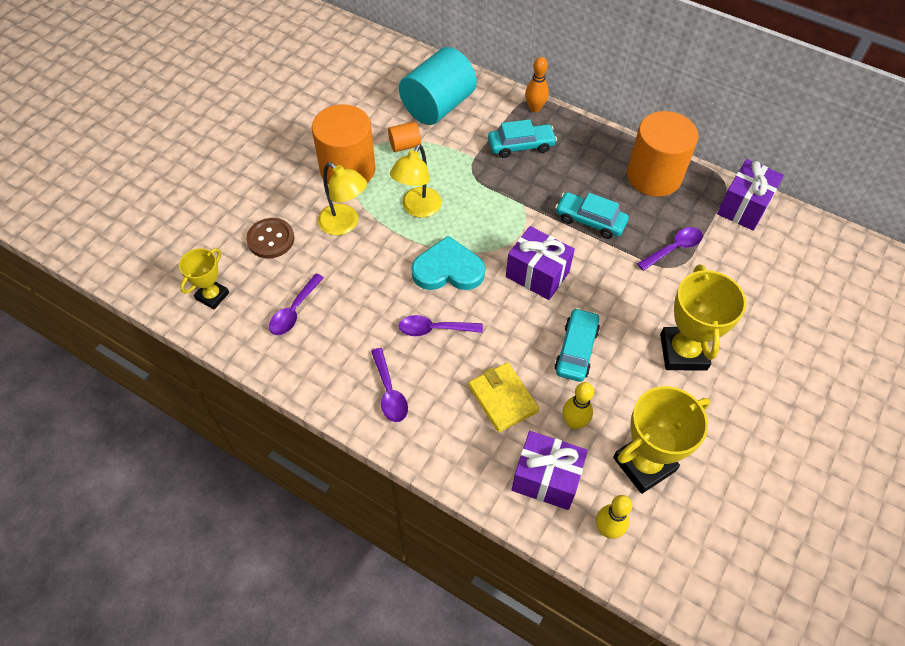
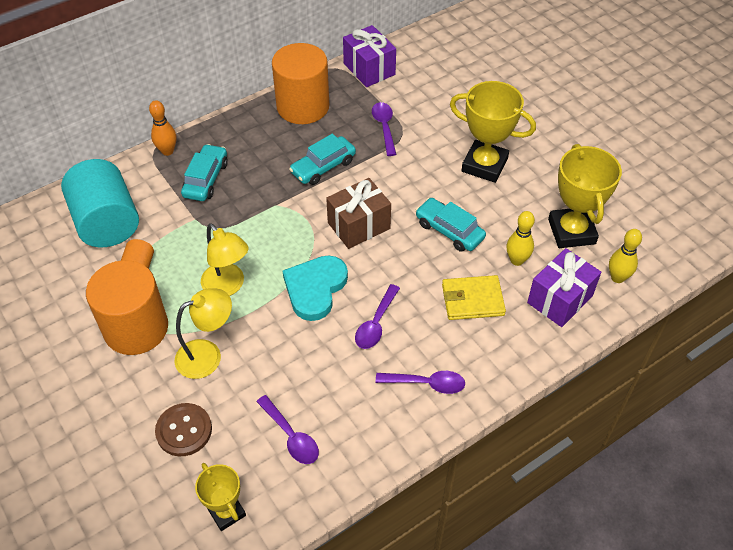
camera: 65 degrees left, 5 degrees down
(537, 274) = (359, 225): purple gift -> brown gift

